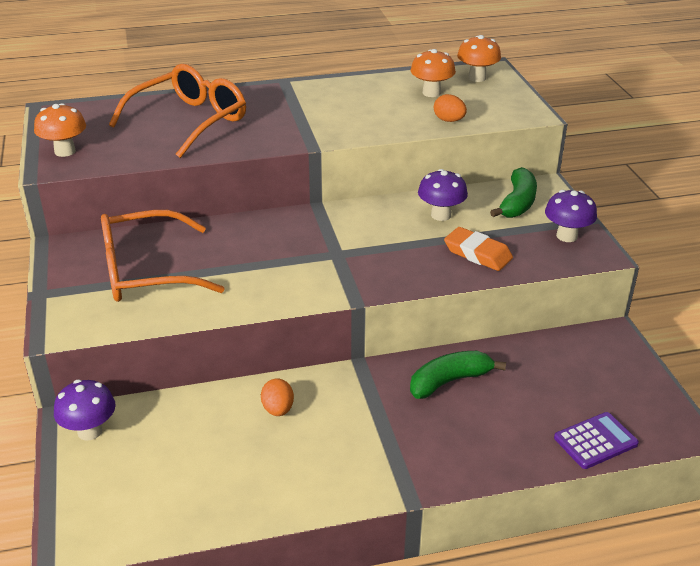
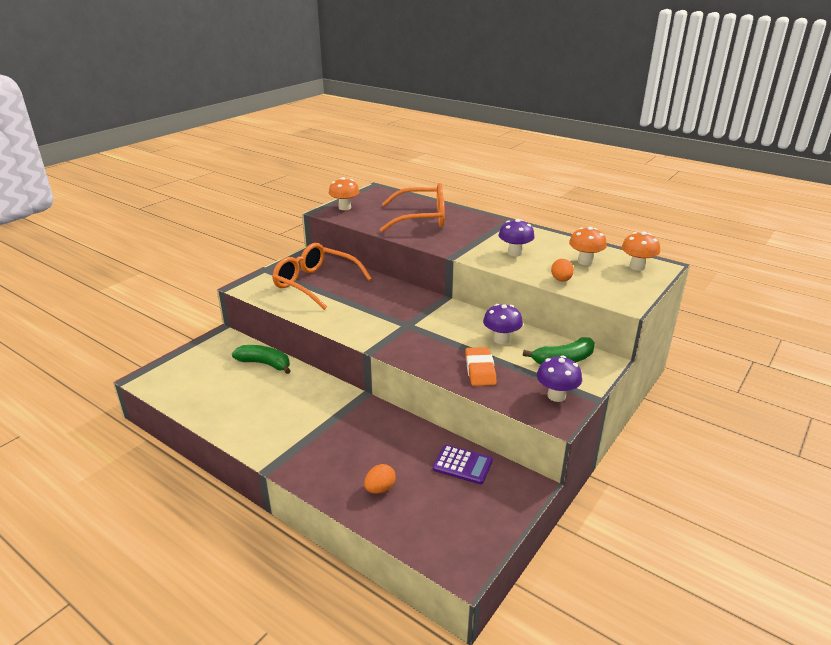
camera: 50 degrees right, 5 degrees down
(90, 431) = (220, 344): purple mushroom -> purple mushroom (514, 253)
(278, 409) = (293, 387): orange egg -> orange egg (380, 489)
(449, 381) = (387, 435): green banana -> green banana (265, 364)
(595, 441) = (402, 526): purple calculator -> purple calculator (462, 465)

